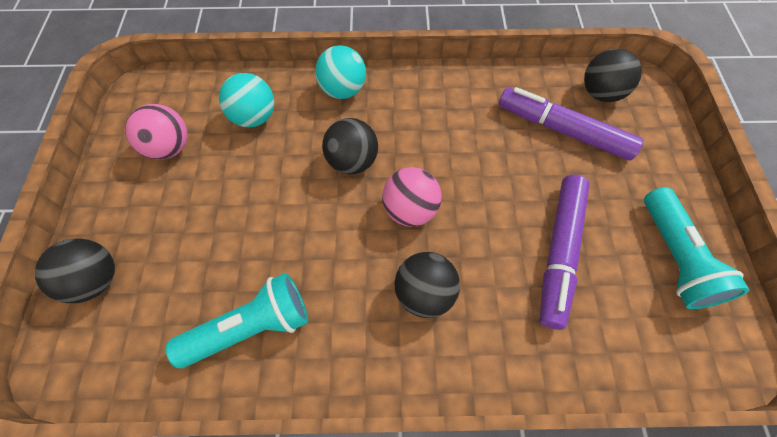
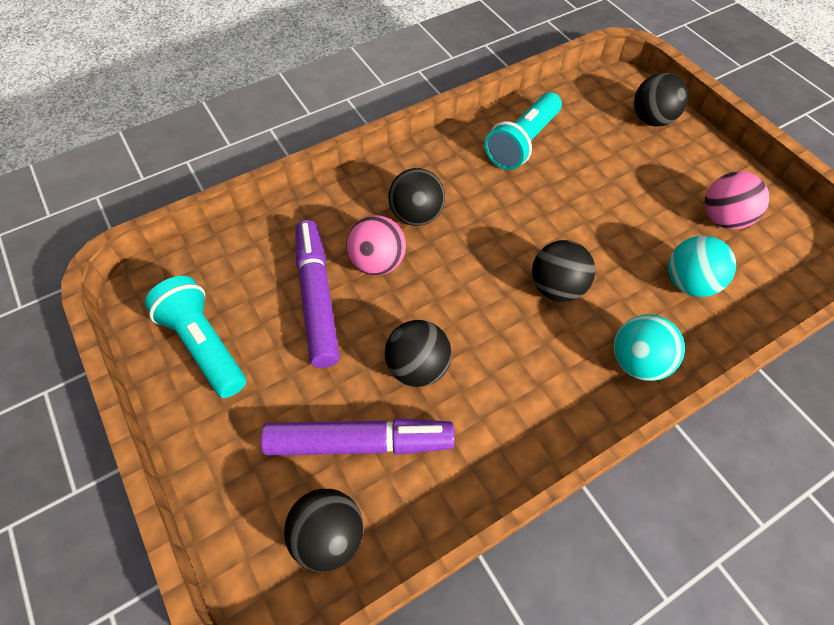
camera: 150 degrees right, 5 degrees down
(410, 210) = (470, 270): pink ball -> pink ball (377, 262)
(498, 156) = (418, 367): none -> black ball

